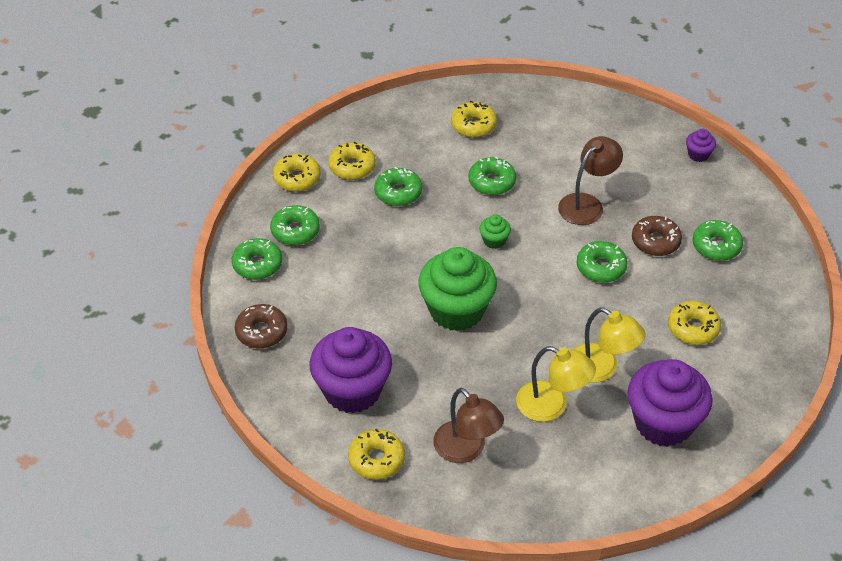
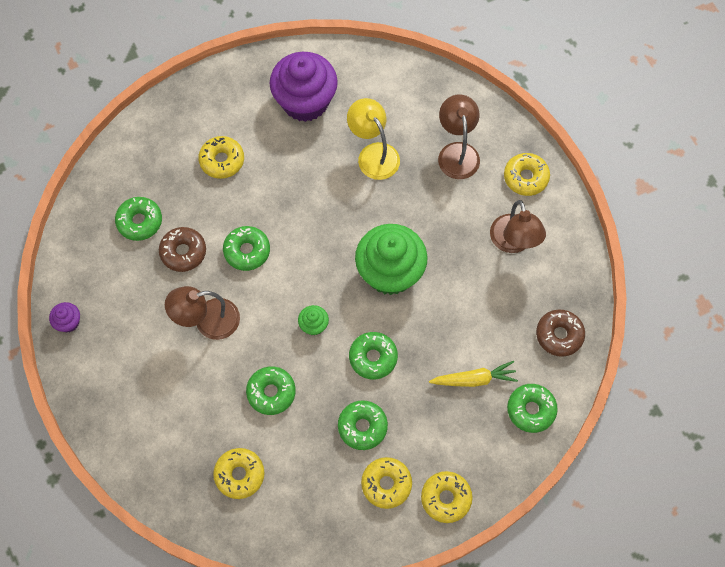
camera: 150 degrees left, 20 degrees up
(295, 231) = (479, 431): green donut -> green donut (373, 357)
(323, 264) = (474, 379): none -> yellow carrot
(352, 390) = (513, 242): purple cupcake -> brown lamp
(601, 369) = (316, 164): yellow lamp -> none

